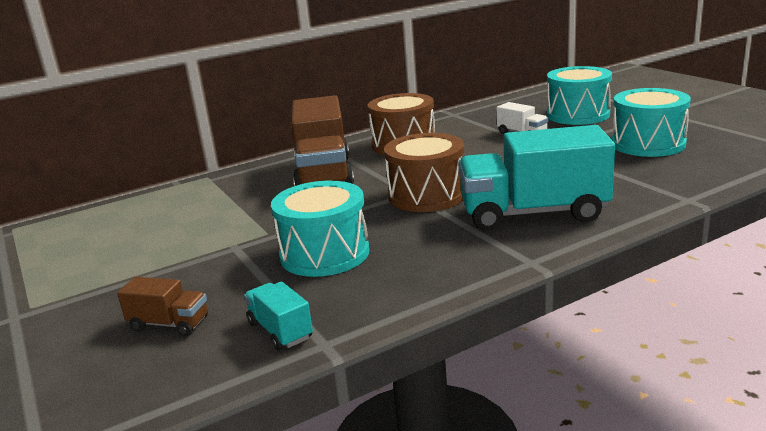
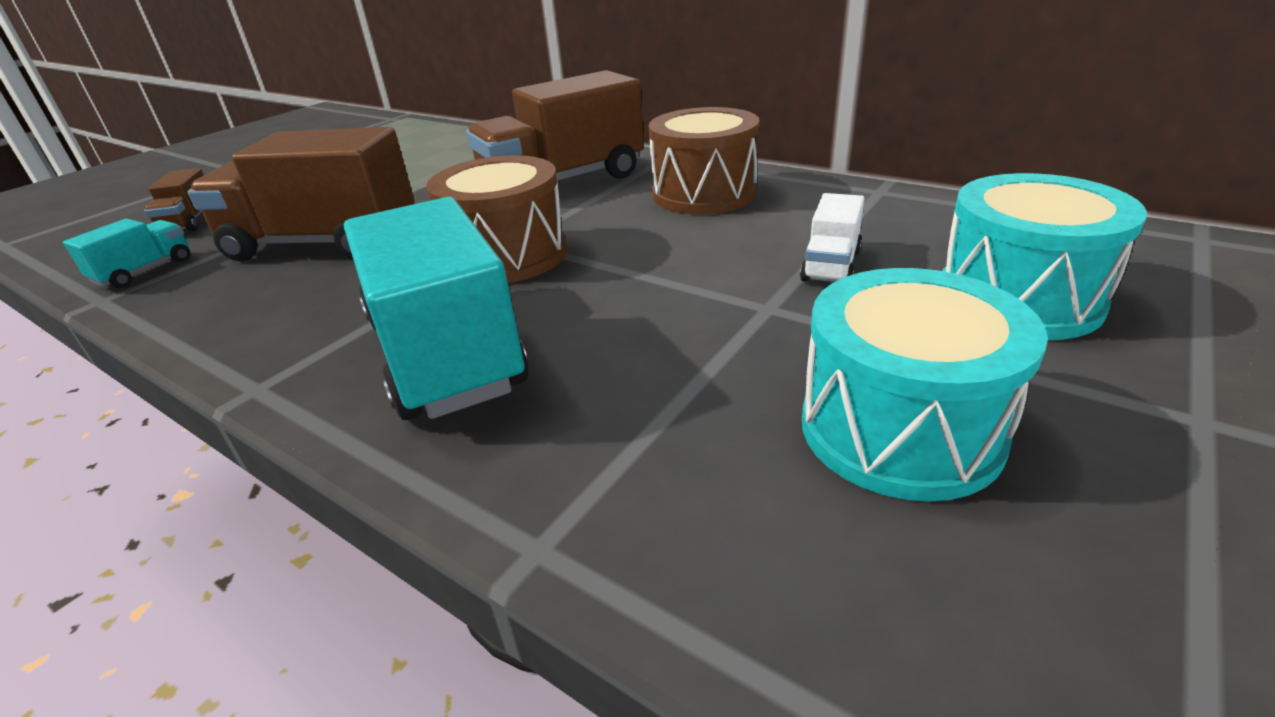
camera: 65 degrees right, 10 degrees up
(324, 254) = (323, 243): turquoise drum -> brown truck

